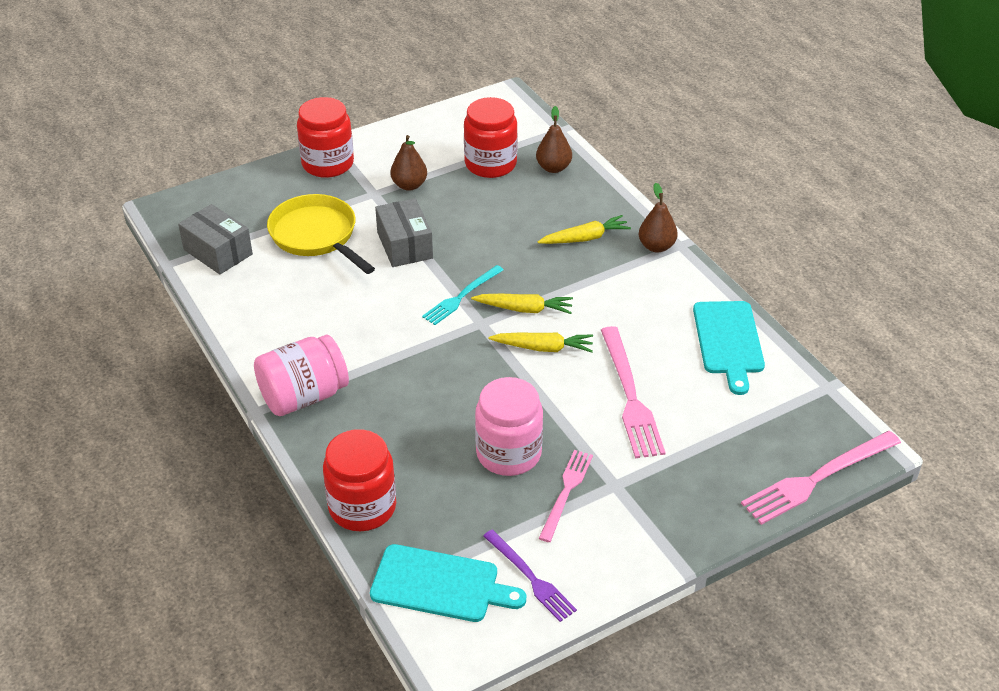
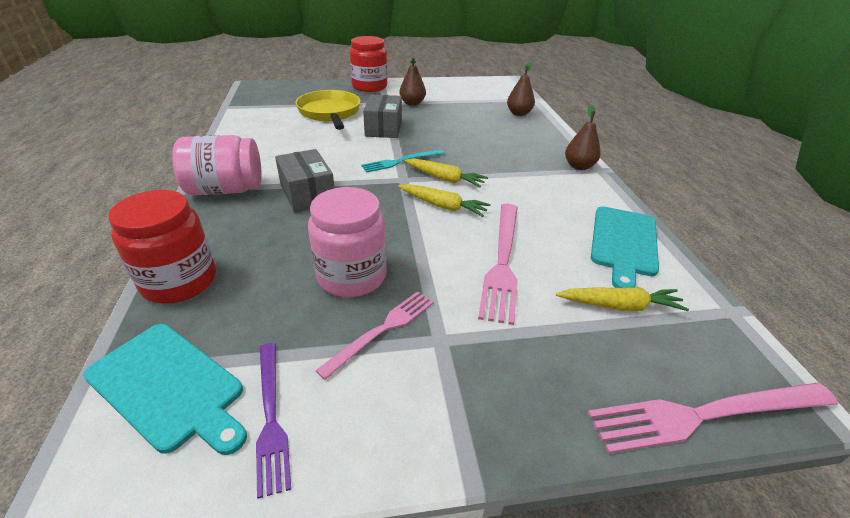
camera: 20 degrees right, 5 degrees down
(218, 252) = (261, 108): grey box -> grey box (307, 194)
(490, 164) = (475, 104): red jar -> none
(585, 238) = (521, 150): yellow carrot -> yellow carrot (620, 306)

